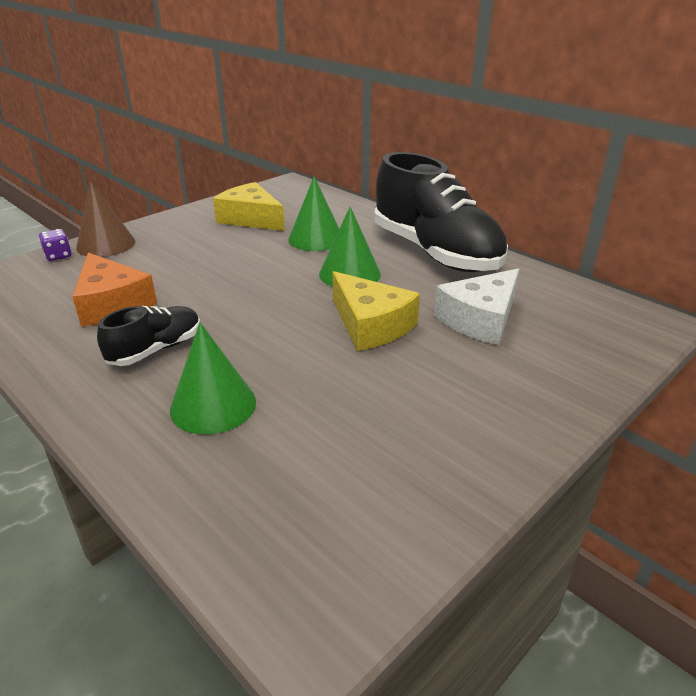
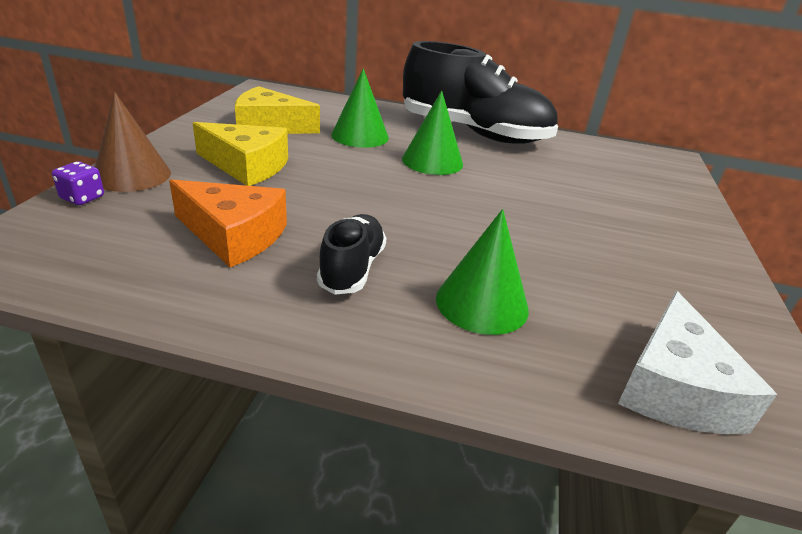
camera: 35 degrees left, 0 degrees up
(370, 325) = (508, 200): yellow cheese -> yellow cheese (247, 166)
(480, 319) = (575, 178): white cheese -> white cheese (674, 387)

